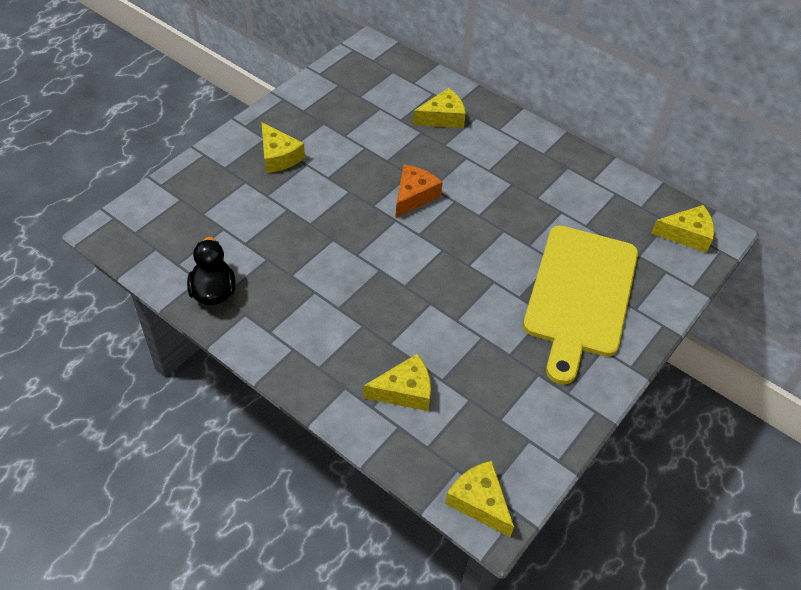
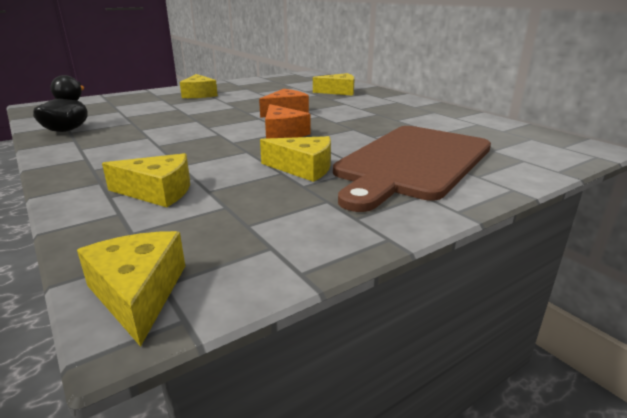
camera: 20 degrees right, 25 degrees down
(441, 255) = (283, 133): none -> orange cheese
(580, 295) = (412, 162): yellow cutting board -> brown cutting board
(686, 234) = (553, 145): yellow cheese -> yellow cheese (303, 168)

